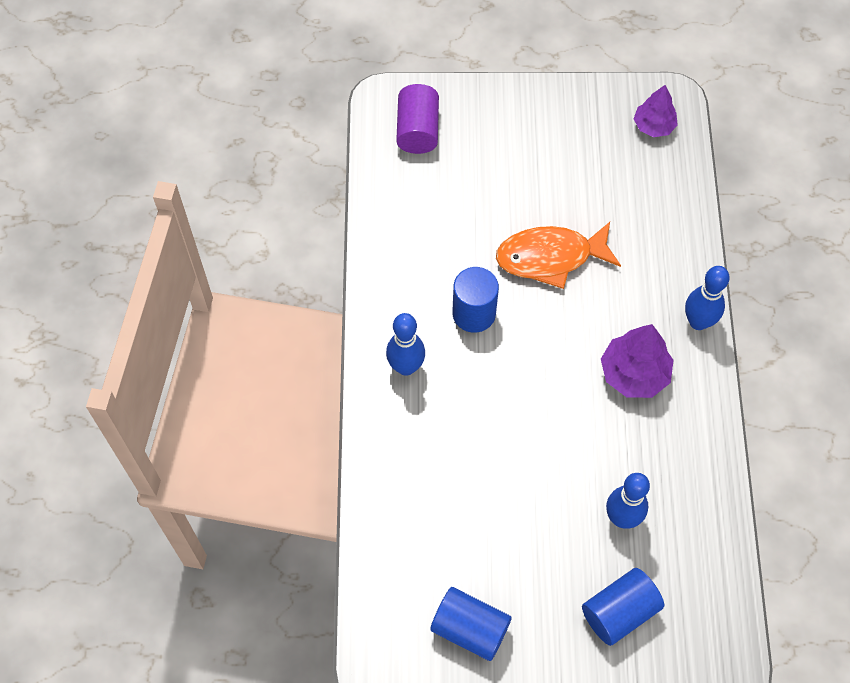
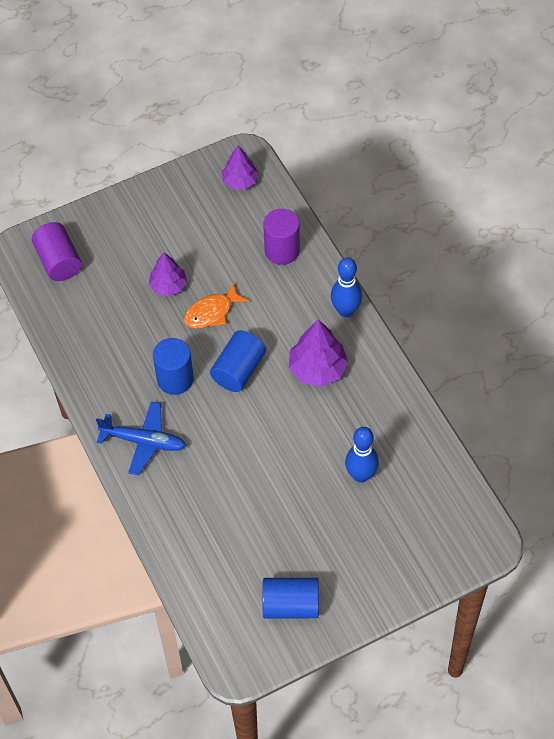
camera: 25 degrees left, 5 degrees down
(406, 367) = (143, 441): blue bowling pin -> blue plane
(518, 207) = (168, 286): none -> purple tree
(550, 257) = (212, 312): orange fish -> orange fish, size x0.66
(619, 612) = (392, 541): blue cylinder -> blue cylinder (238, 370)
(661, 222) = (282, 250): none -> purple cylinder

